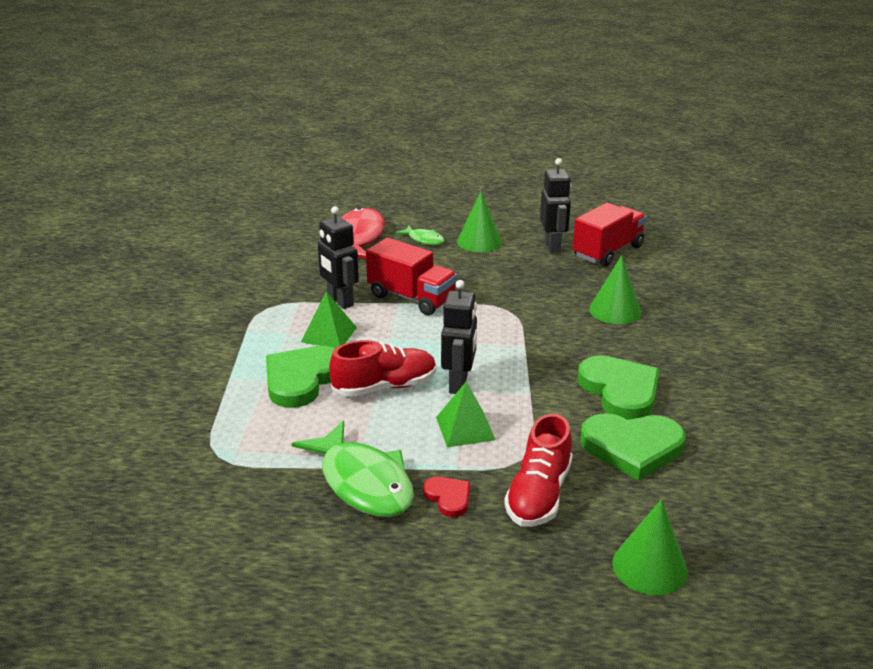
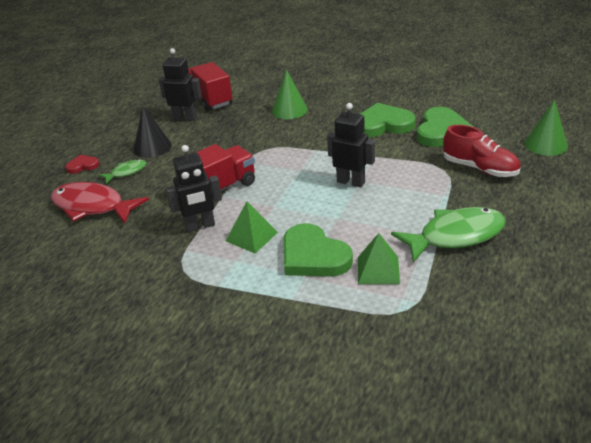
camera: 70 degrees left, 5 degrees up
(385, 387) = (341, 215): red shoe -> none
(448, 498) = (478, 202): red heart -> red heart (82, 166)
(465, 428) = (405, 186): green pyramid -> green pyramid (378, 270)
(479, 242) = (152, 147): green cone -> black cone

